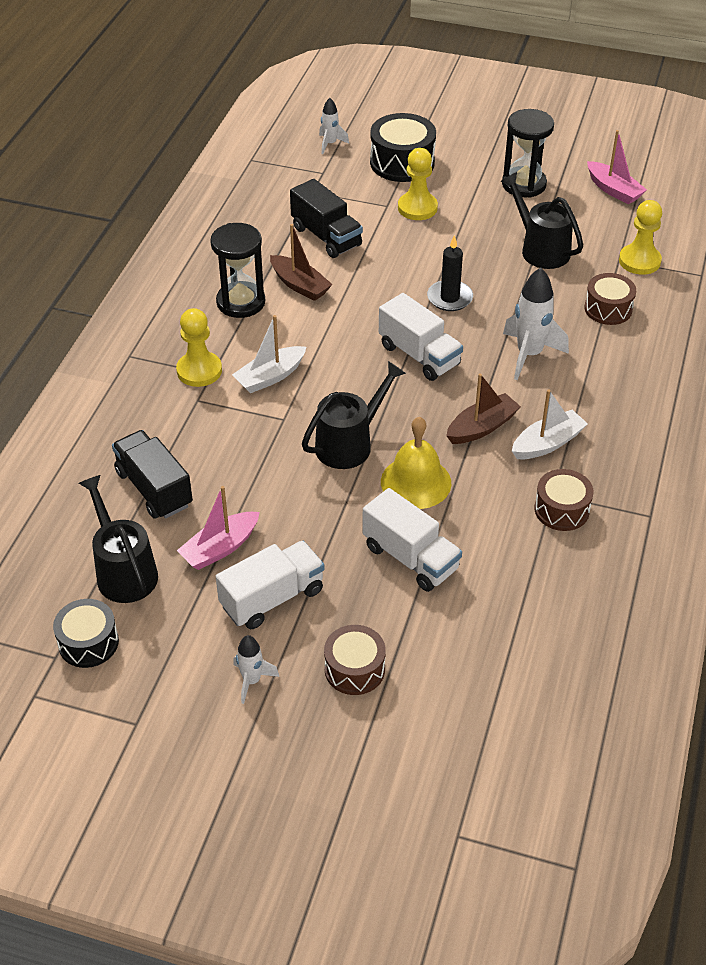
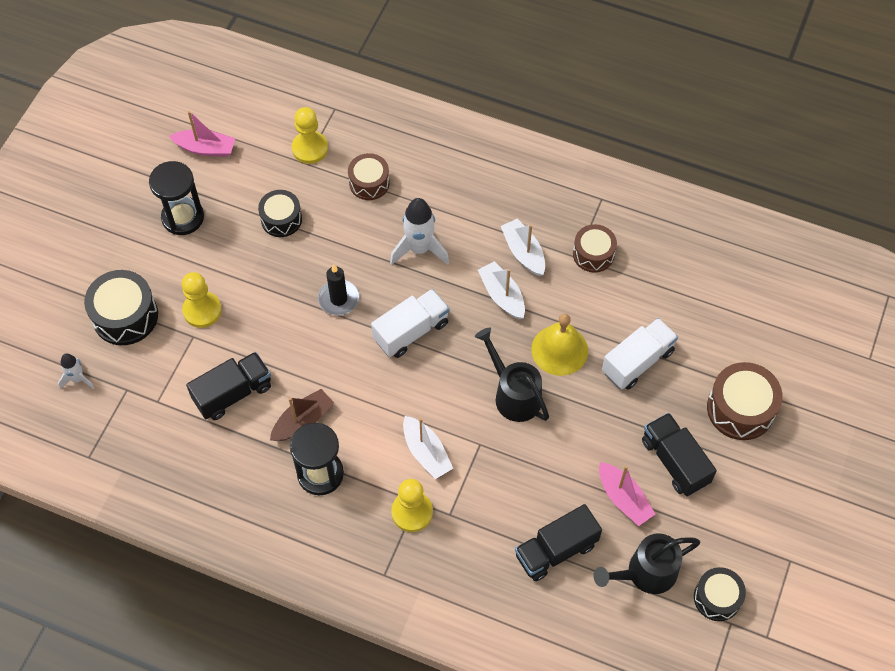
camera: 85 degrees left, 15 degrees up
(252, 681) = (751, 479): white rocket -> none
(272, 598) = (675, 461): white truck -> black truck
(354, 669) = (740, 409): brown drum -> brown drum, size x1.53
(482, 427) = (502, 295): brown boat -> white boat
(540, 249) = (281, 219): black watering can -> black drum
(613, 190) = (205, 148): pink boat -> pink boat turned 45 degrees clockwise

